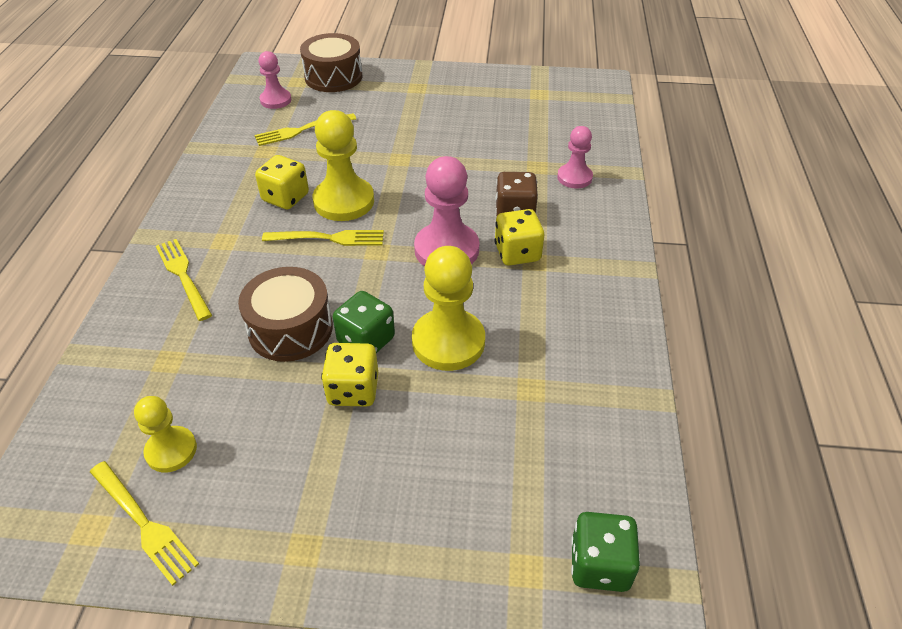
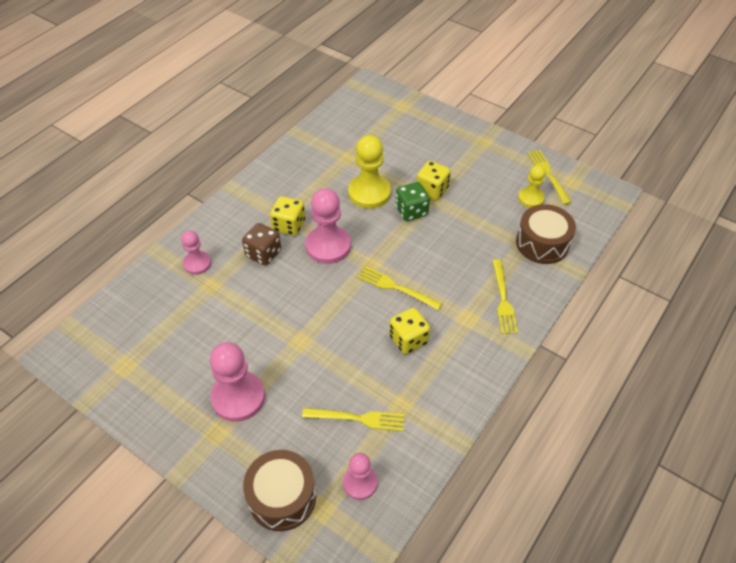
camera: 150 degrees left, 5 degrees up
(290, 329) = (449, 235): brown drum -> brown drum (542, 243)
(344, 201) = (368, 316): yellow pawn -> none
(420, 108) = (238, 397): none -> pink pawn
(599, 564) = (375, 97): green dice -> none

